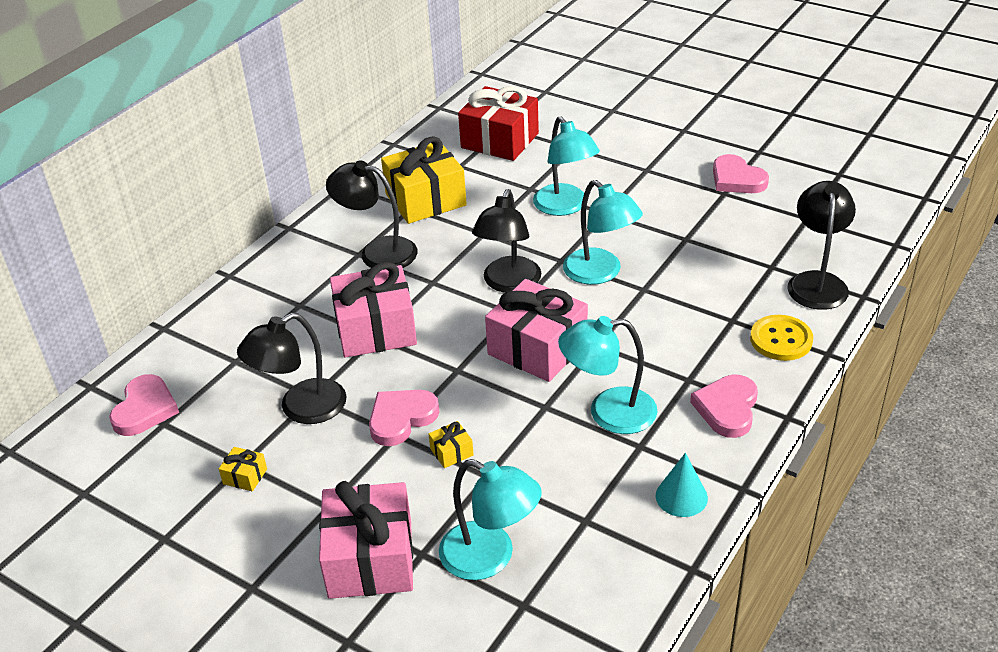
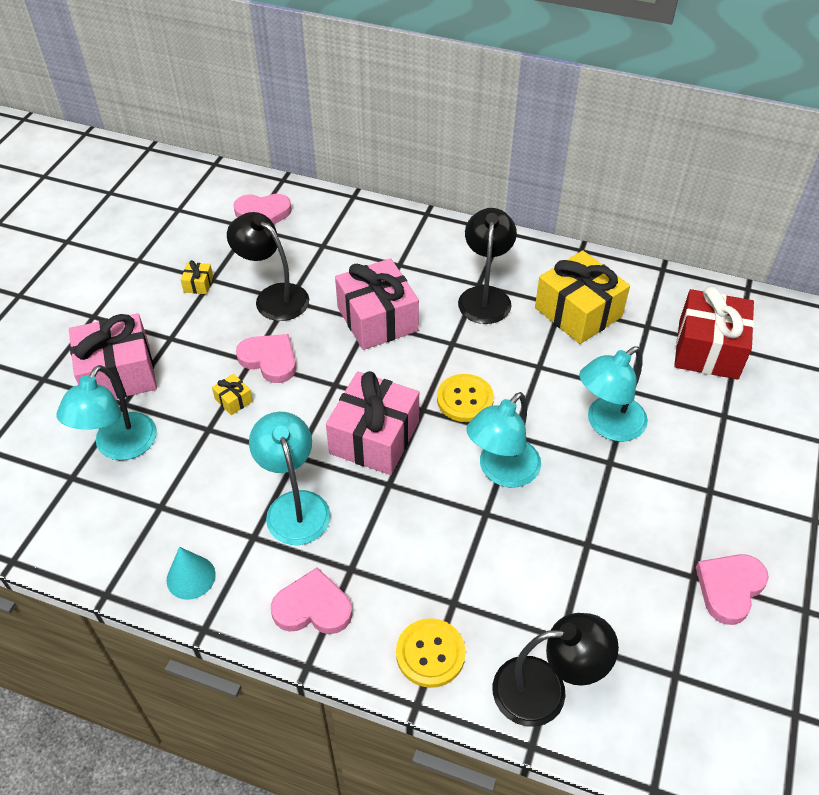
camera: 75 degrees right, 10 degrees up
(508, 283) = (465, 399): black lamp -> yellow button

